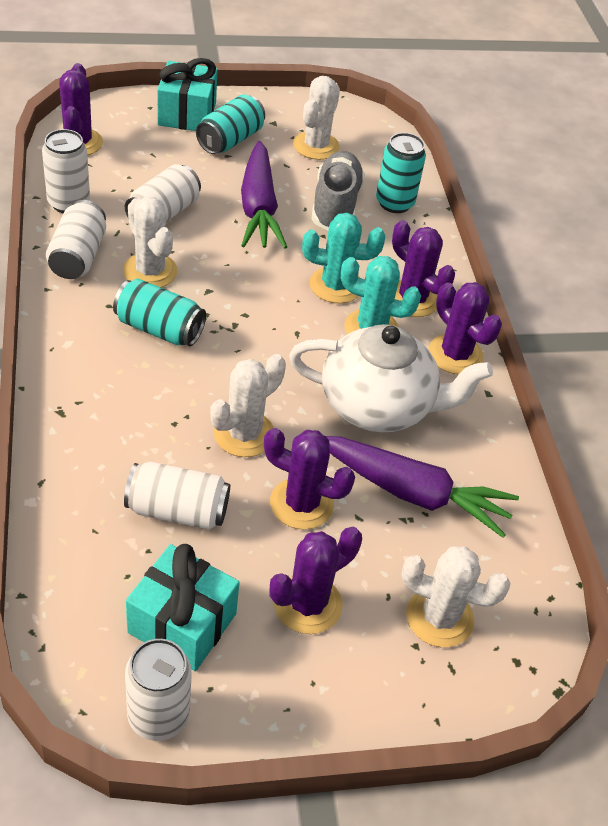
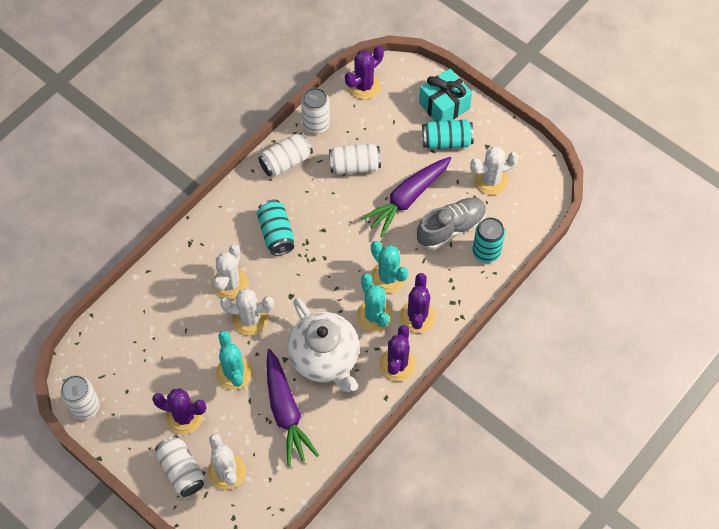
camera: 55 degrees right, 15 degrees up
(150, 271) = (309, 197): white cactus -> white cactus (230, 284)
(177, 510) = (183, 331): white can -> white can (181, 470)
(182, 623) = (131, 380): turquoise gift -> none
(301, 504) = (234, 373): purple cactus -> turquoise cactus

